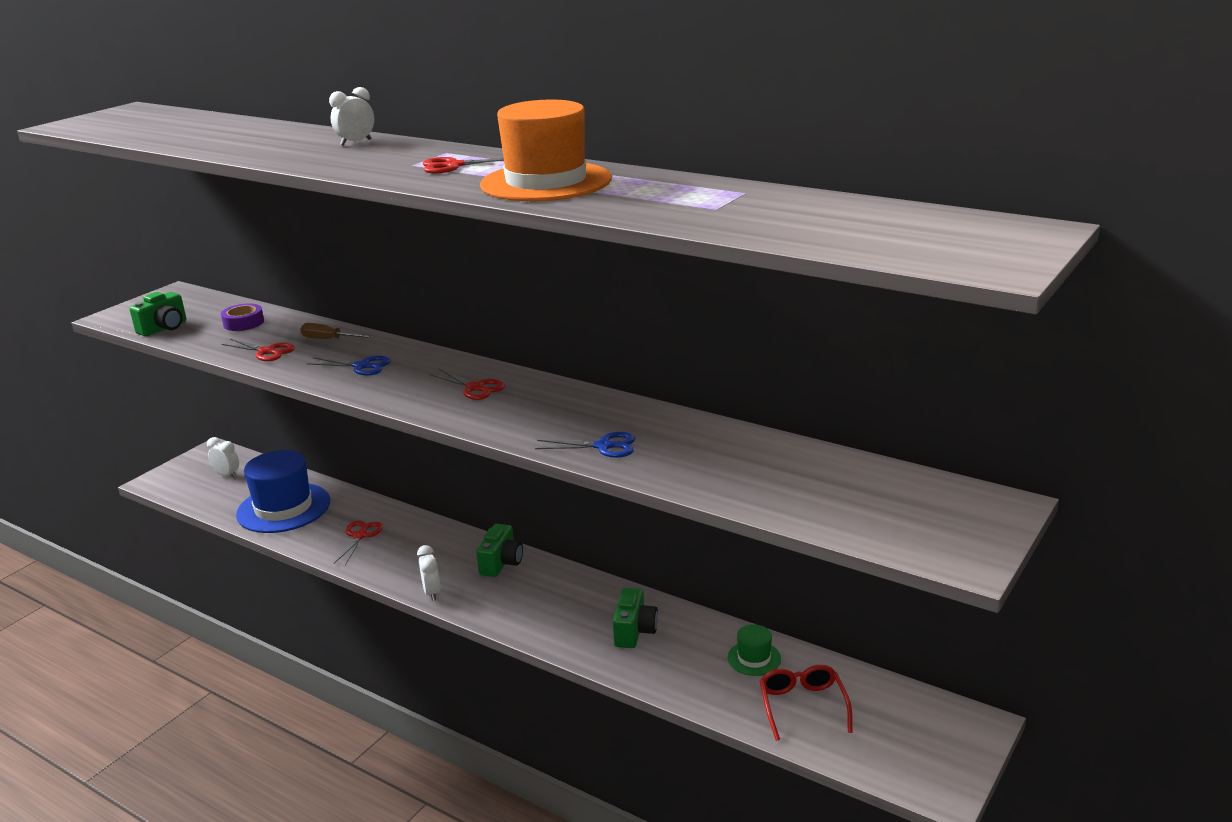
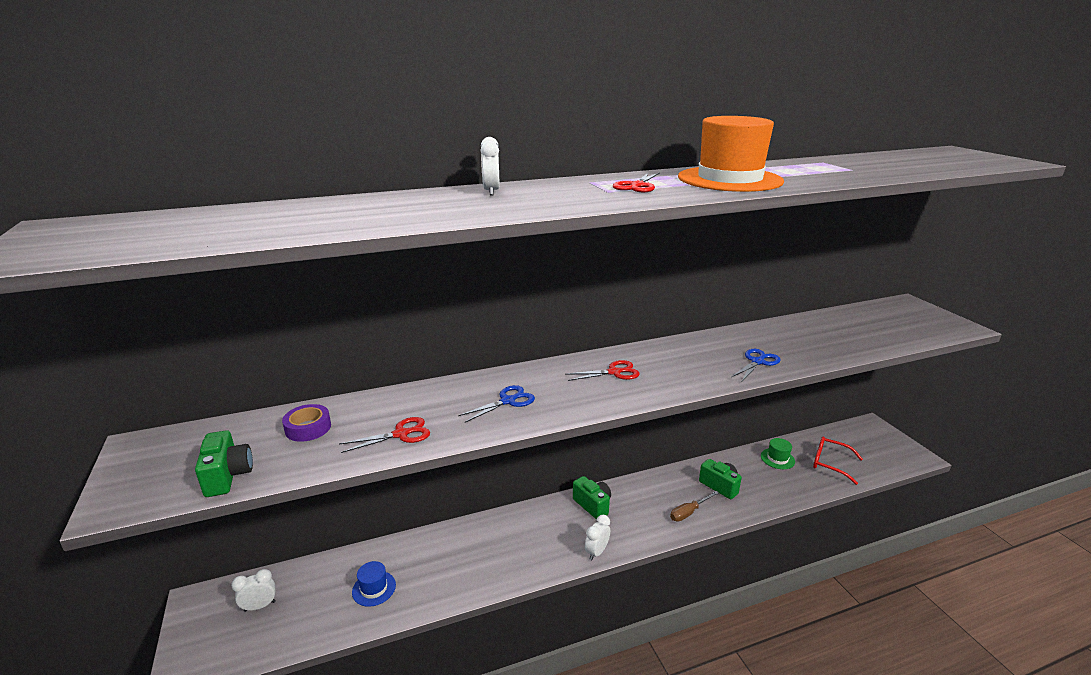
camera: 55 degrees left, 0 degrees up
(283, 508) = (374, 588): blue hat -> blue hat, size x0.46
(329, 339) = (427, 399): brown screwdriver -> brown screwdriver (689, 512)
(360, 536) = (476, 559): red scissors -> none
(432, 593) = (596, 552): white clock -> white clock turned 75 degrees counterclockwise

